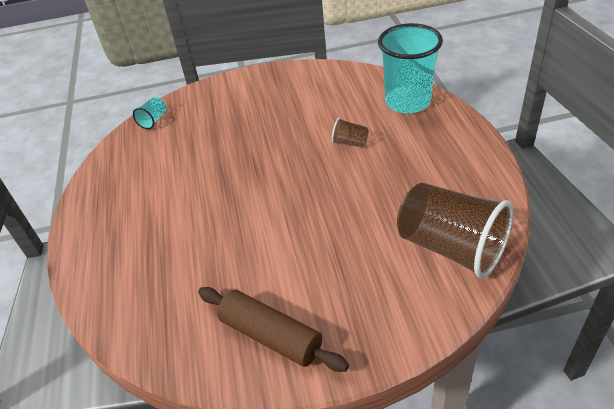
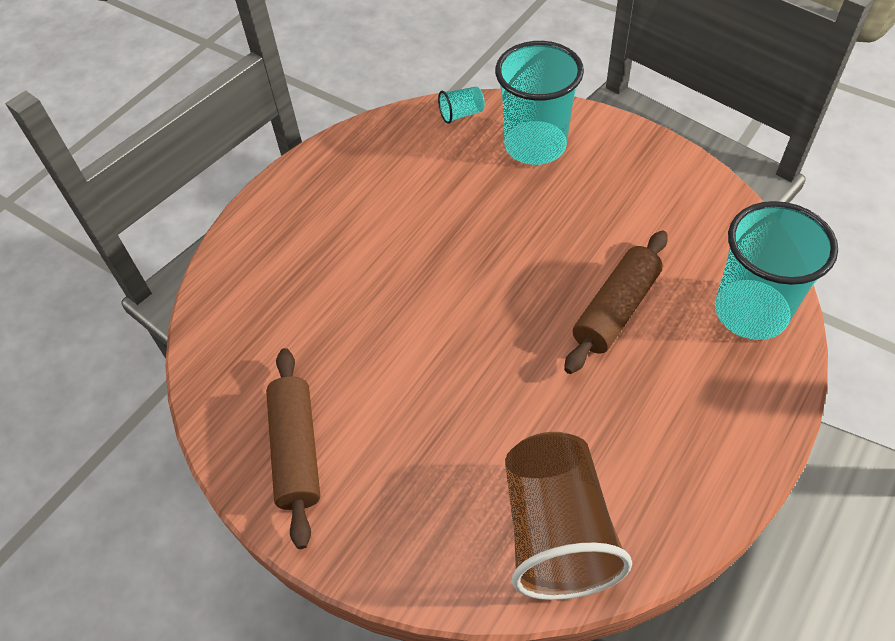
camera: 45 degrees right, 10 degrees up
(215, 107) = (535, 145): none -> turquoise cup
(350, 142) = (616, 310): brown cup -> brown rolling pin

